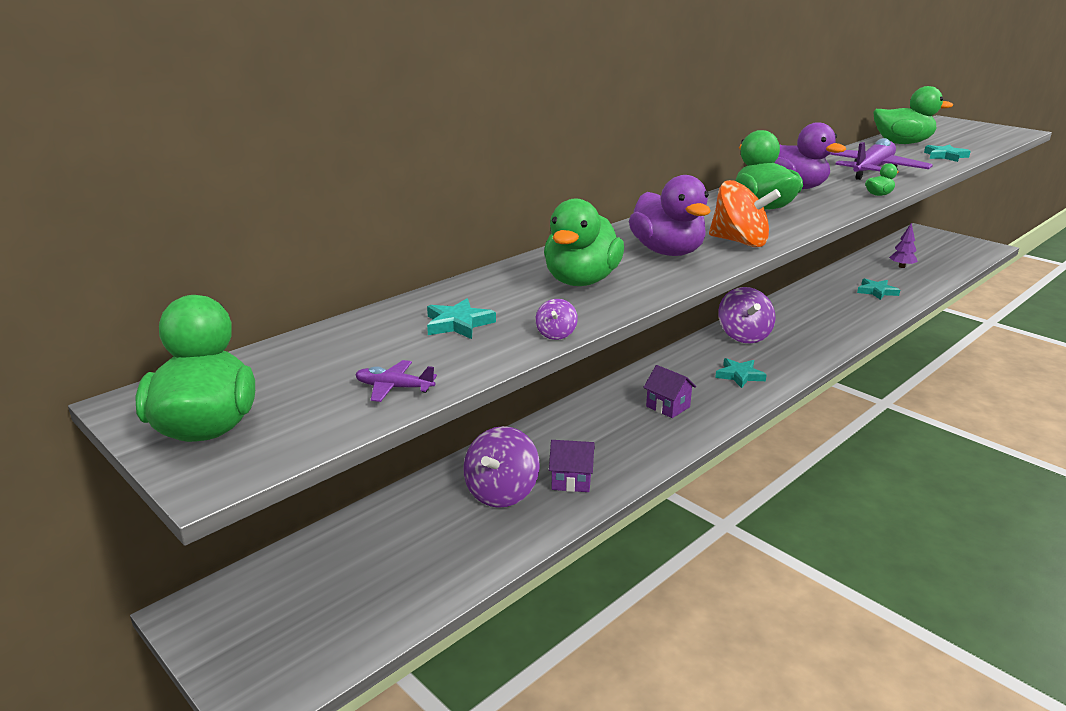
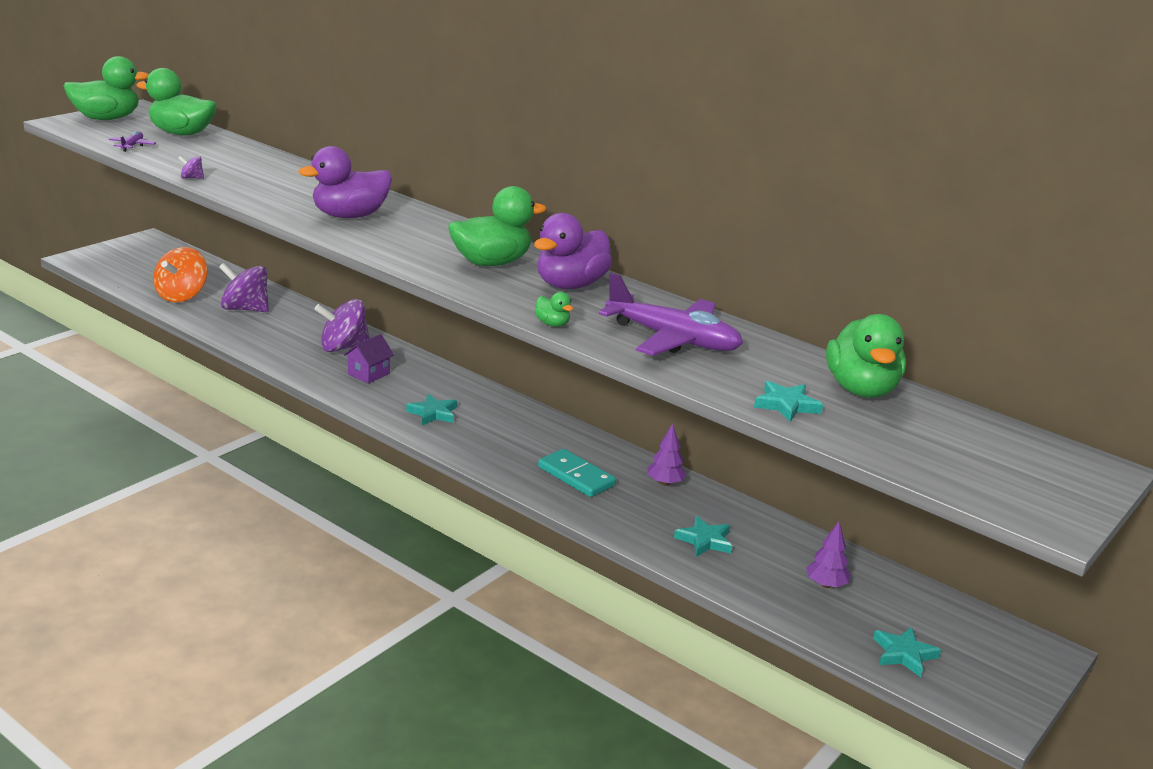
camera: 80 degrees right, 0 degrees up
(458, 324) = (216, 158): turquoise star -> turquoise star (904, 654)
(571, 480) = (256, 331): purple house -> none
(581, 281) = (286, 188): green duck -> green duck (181, 133)
(740, 242) = (376, 242): orange spinning top -> orange spinning top (182, 296)
(744, 336) = (531, 426): purple spinning top -> purple spinning top (343, 347)
(808, 297) = (665, 483): none -> purple tree
(817, 324) = (576, 476): none -> turquoise domino

